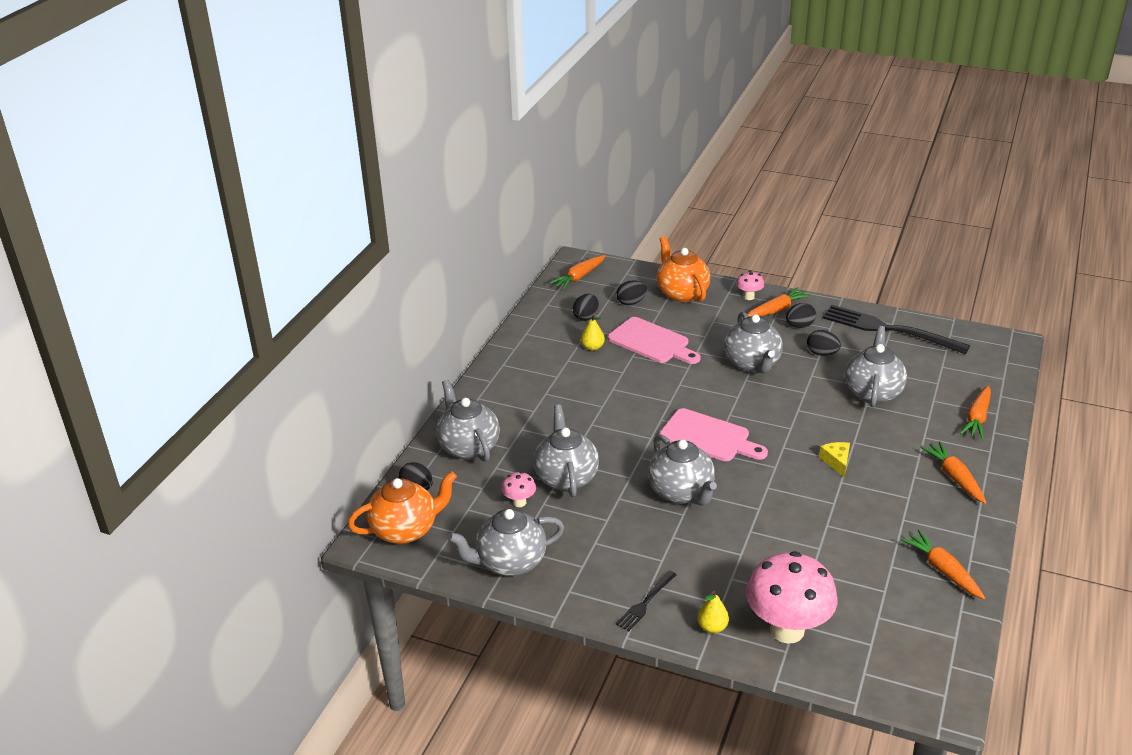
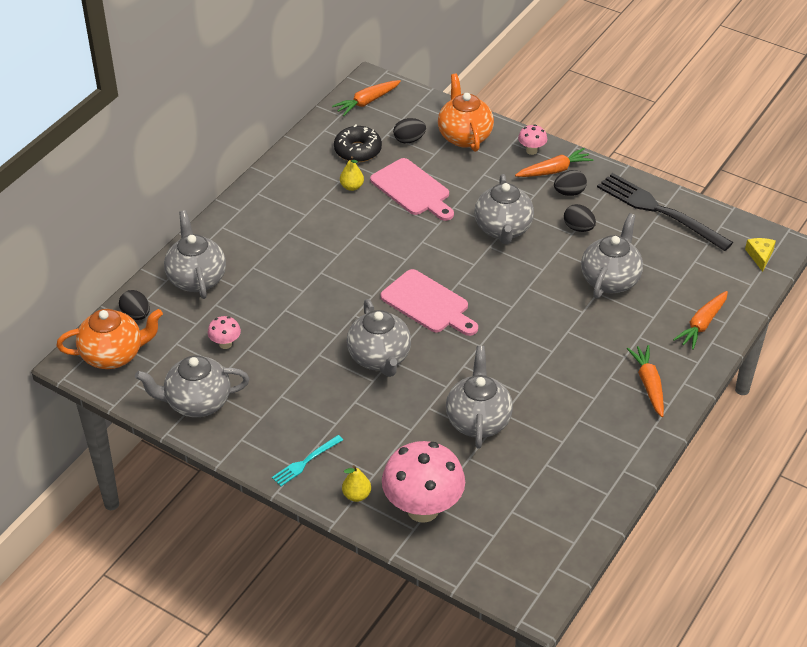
camera: 10 degrees right, 10 degrees up
(566, 477) = (277, 325): grey teapot -> grey teapot (478, 420)
(586, 317) = (357, 150): black egg -> black donut
(645, 603) = (305, 462): black fork -> turquoise fork
(836, 461) = (541, 349): yellow cheese -> yellow cheese (760, 256)
(942, 570) = (592, 476): orange carrot -> none

